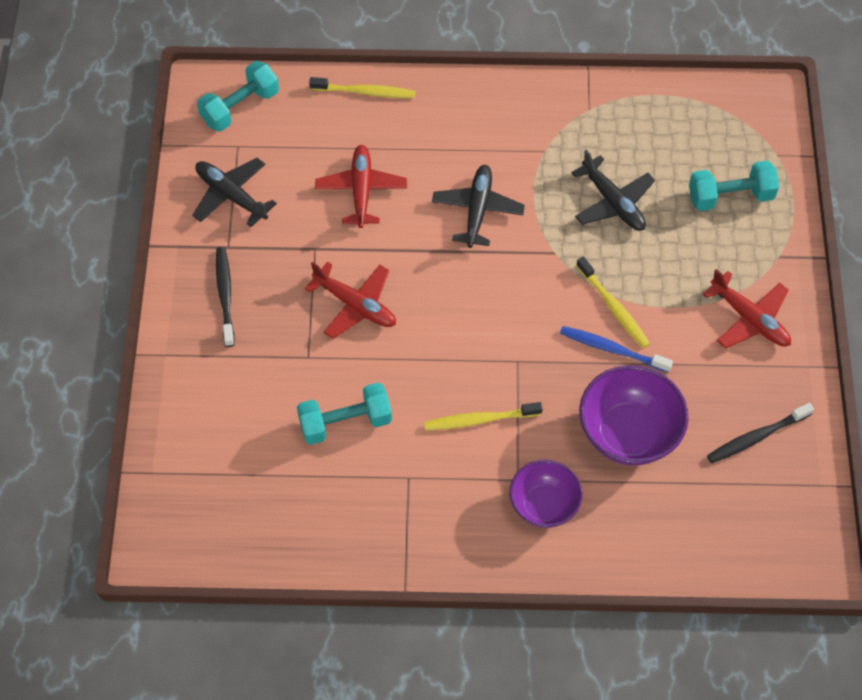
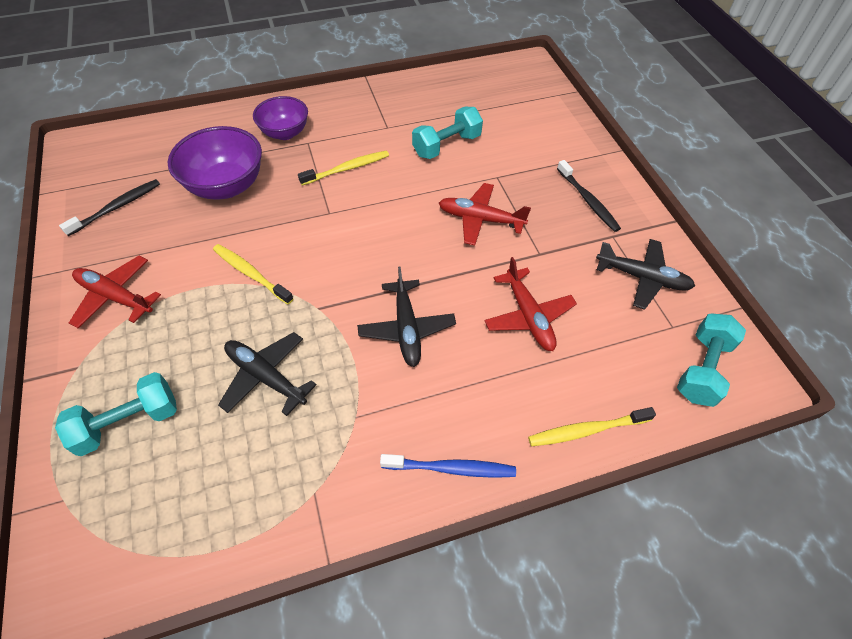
camera: 160 degrees right, 5 degrees down
(612, 349) = (247, 240): blue toothbrush -> blue toothbrush (450, 468)

